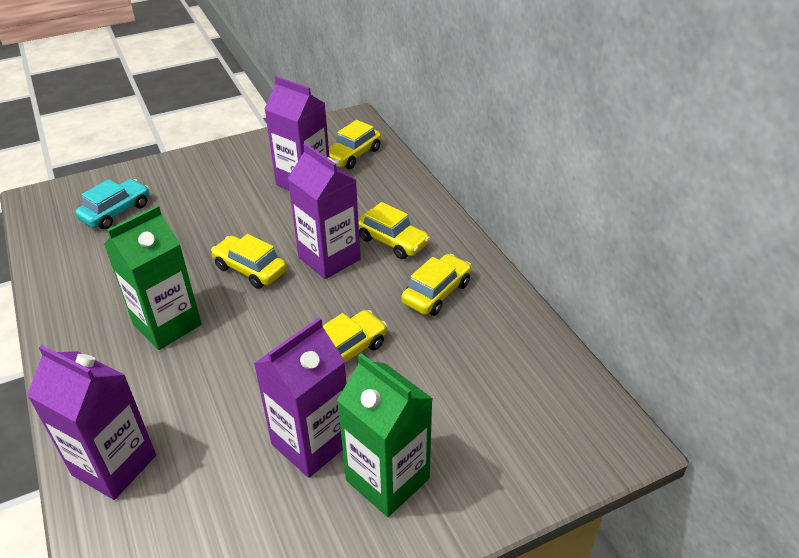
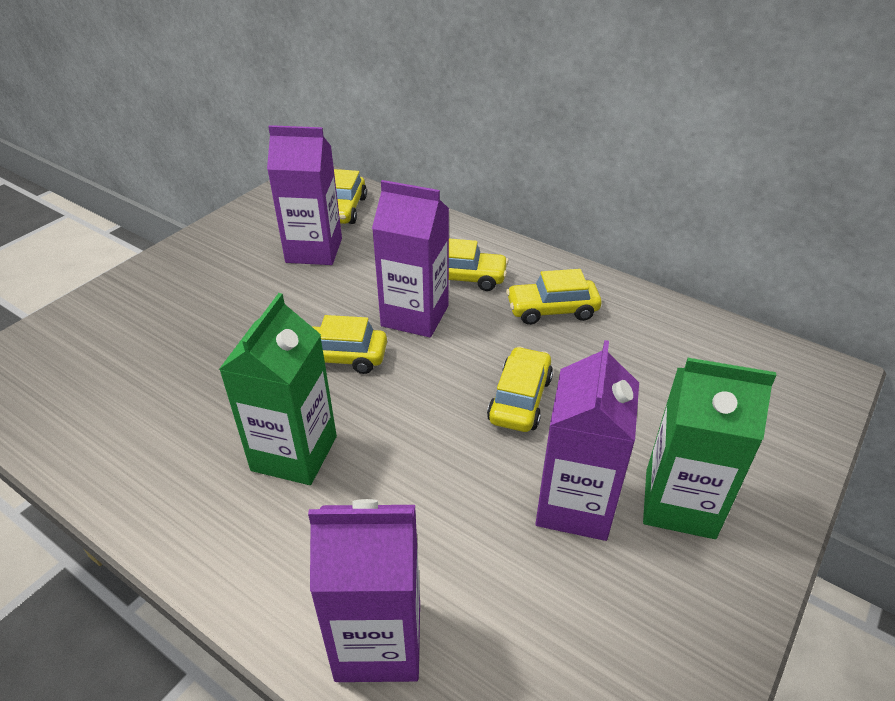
camera: 30 degrees left, 0 degrees up
(116, 212) = (107, 354): turquoise car -> none
(436, 293) = (552, 310): yellow car -> yellow car turned 105 degrees counterclockwise

